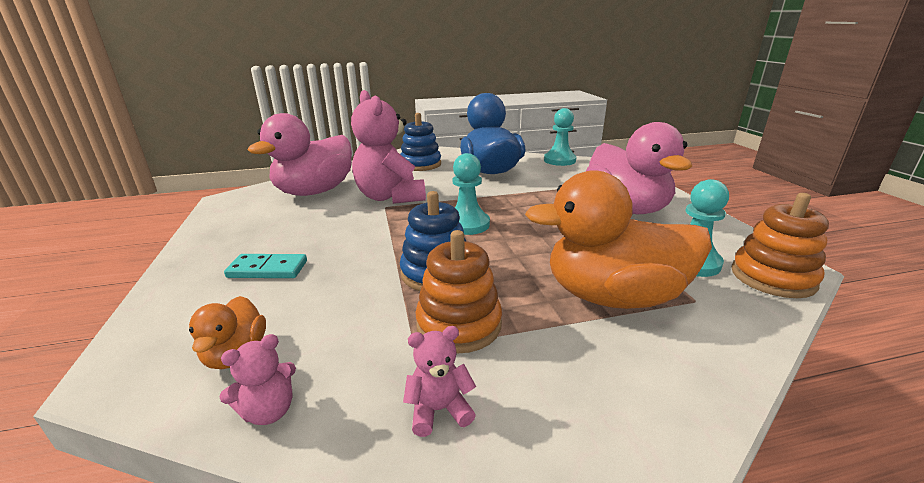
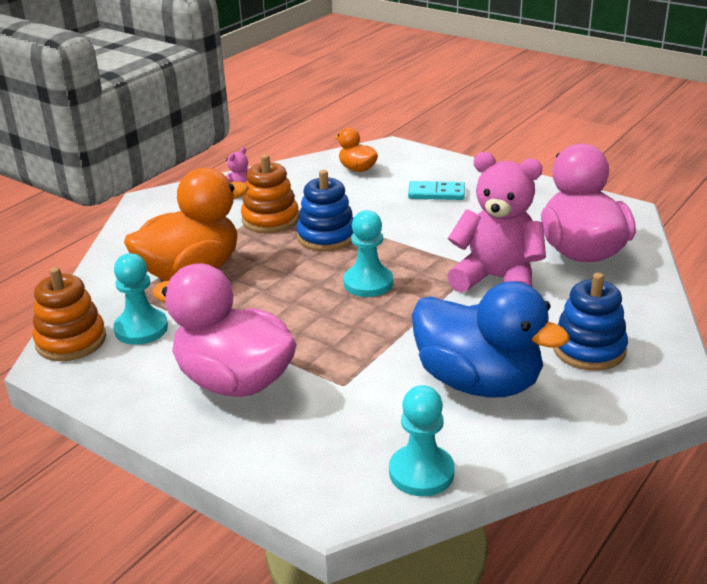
camera: 140 degrees right, 5 degrees up
(268, 269) = (436, 193): turquoise domino -> turquoise domino turned 45 degrees clockwise
(269, 411) = (305, 167): pink teddy bear -> none

